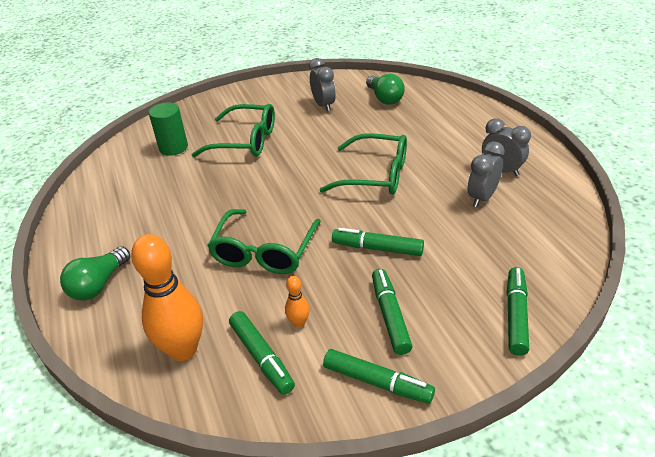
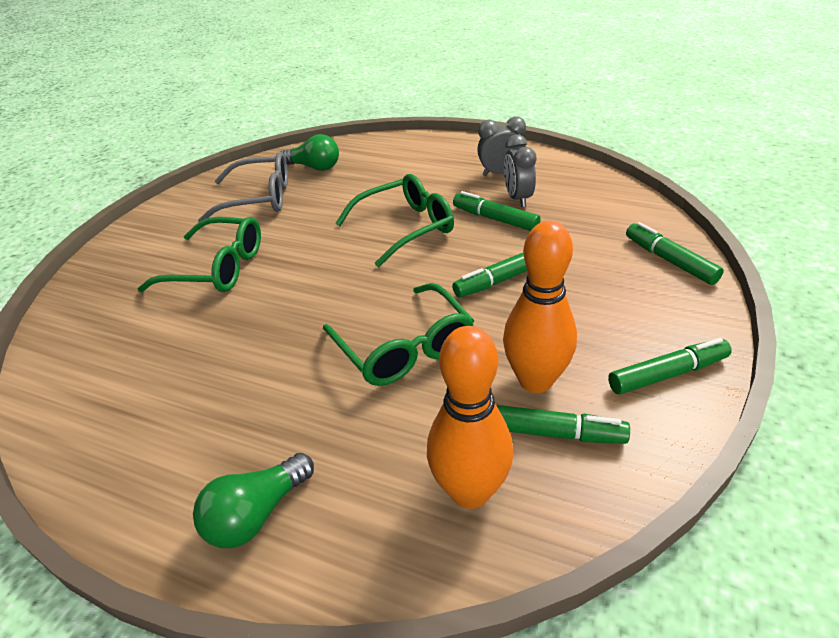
camera: 45 degrees left, 0 degrees up
(99, 284) = (257, 514): green light bulb -> green light bulb turned 60 degrees clockwise
(173, 147) = (128, 320): green cylinder -> none
(245, 141) = (218, 268): green glasses -> green glasses turned 45 degrees clockwise
(299, 323) = (535, 380): orange bowling pin -> orange bowling pin, size x2.25
(323, 105) = (259, 198): grey clock -> grey glasses
(390, 316) = (594, 321): green marker -> green marker (495, 219)

